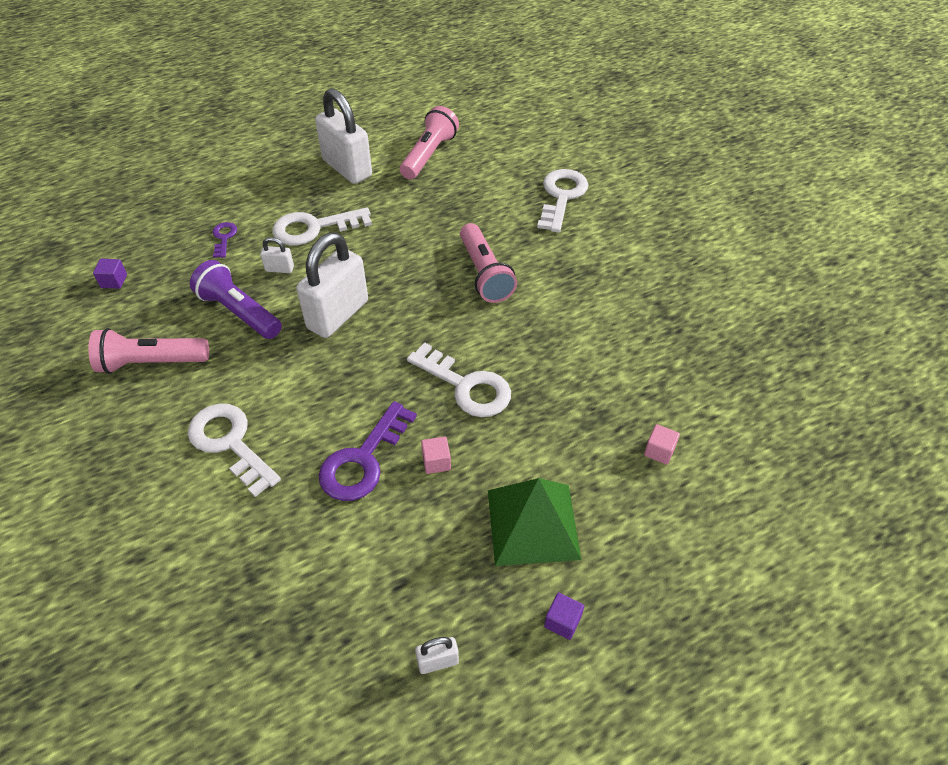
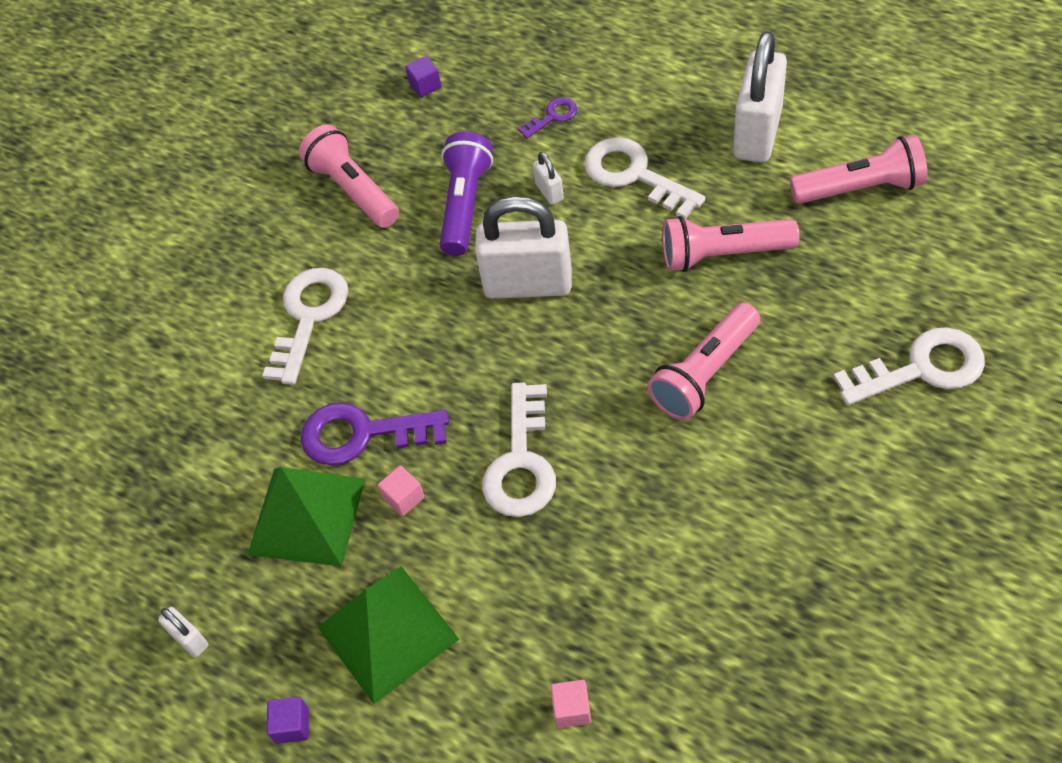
camera: 65 degrees right, 5 degrees up
(399, 527) = (307, 516): none -> green pyramid
(412, 224) = (723, 254): none -> pink flashlight

